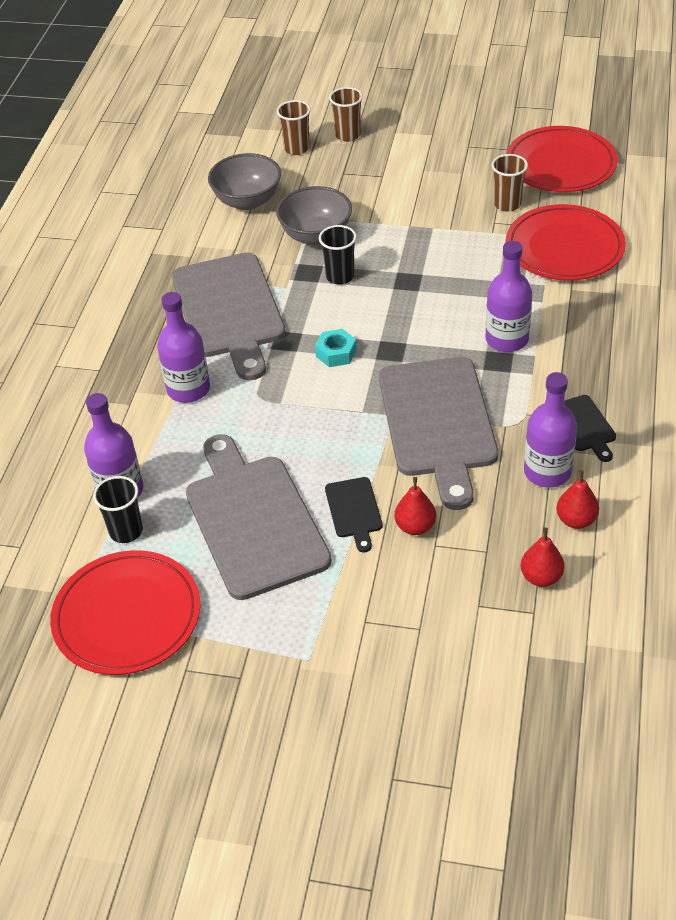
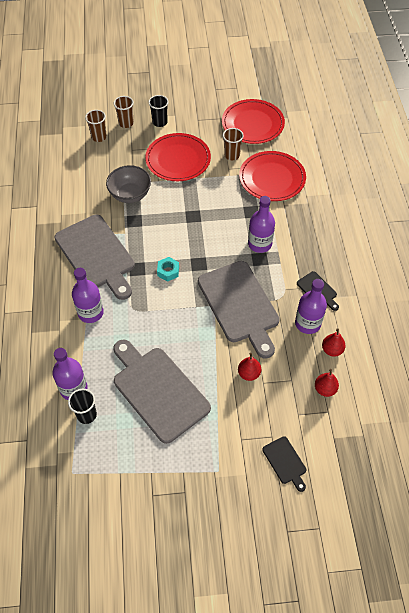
camera: 20 degrees left, 10 degrees up
(127, 616) = (107, 470): red plate -> red plate (178, 159)
(247, 201) = (81, 178): grey bowl -> none
(340, 276) = (153, 220): black cup -> black cup (160, 122)
(354, 510) = (212, 371): black cutting board -> black cutting board (285, 462)

